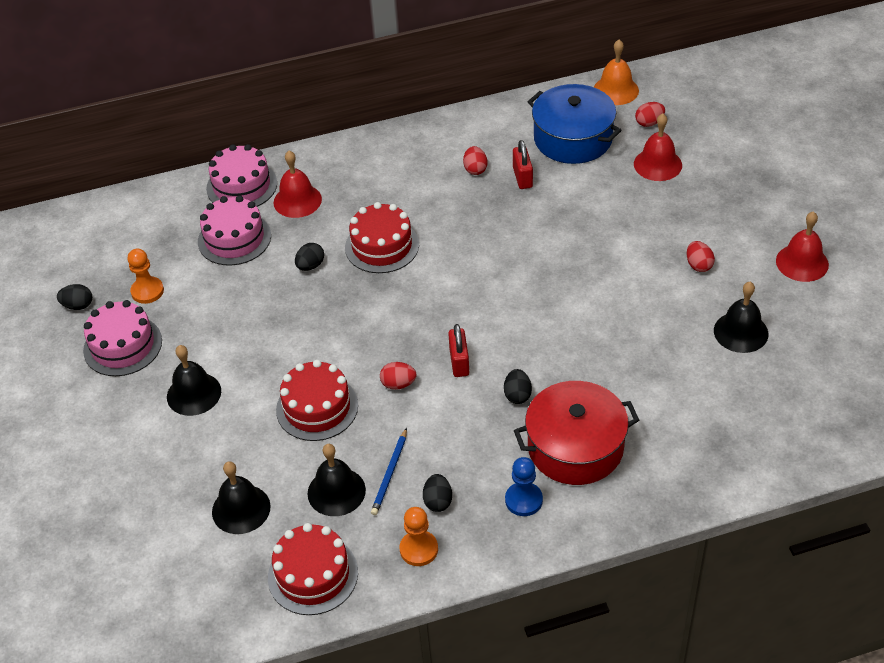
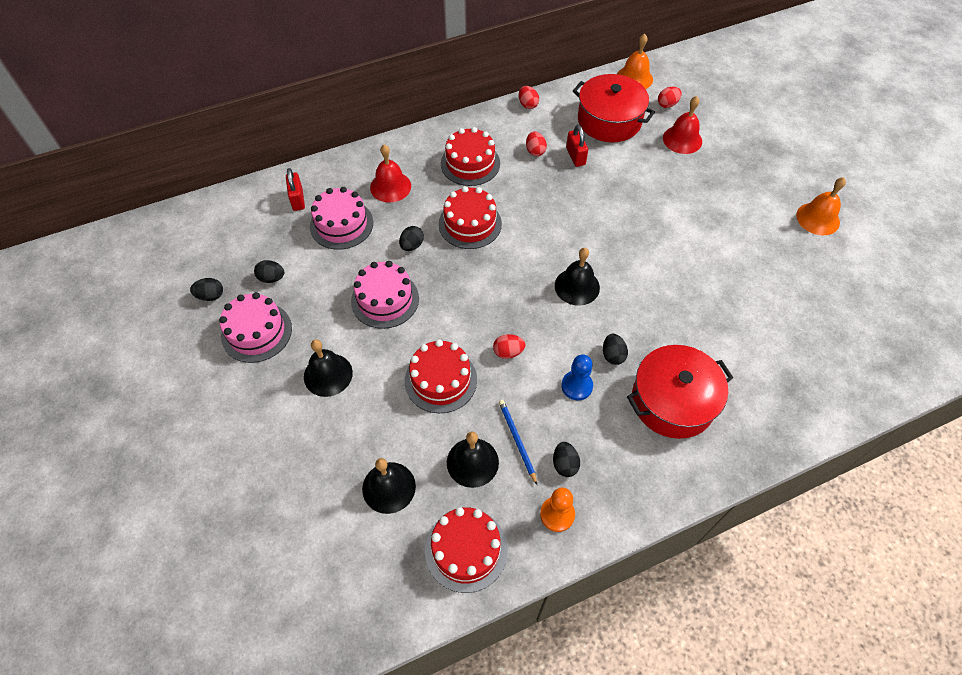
camera: 10 degrees left, 10 degrees up
(147, 291) = (272, 278): orange pawn -> black egg
(241, 186) = (340, 176): pink cake -> pink cake (385, 299)
(390, 474) = (517, 440): blue pencil -> blue pencil turned 150 degrees clockwise
(395, 179) = (470, 163): none -> red cake
(459, 362) = (556, 327): red padlock -> red padlock (297, 199)
(523, 500) = (639, 457): blue pawn -> blue pawn (576, 386)
(573, 138) = (609, 120): blue pot -> red pot
(698, 265) = (736, 226): red egg -> red egg (528, 105)
(741, 332) = (784, 283): black bell -> black bell (577, 286)
(802, 262) = (818, 218): red bell -> orange bell

